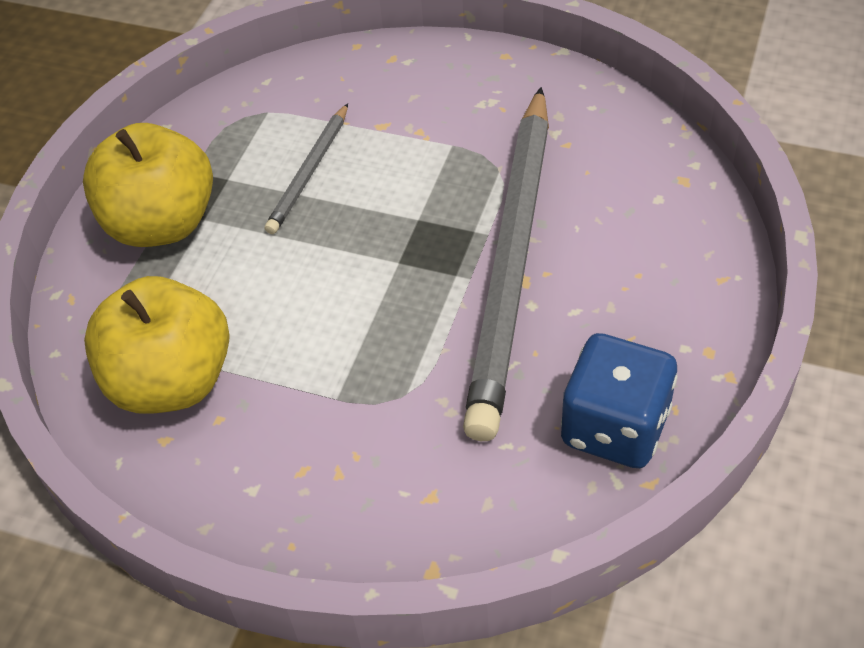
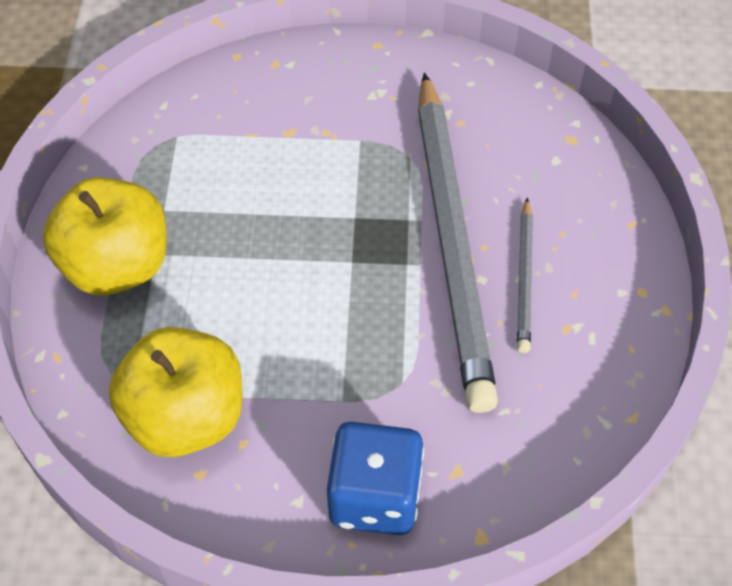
camera: 20 degrees left, 5 degrees up
(310, 172) = (239, 189): grey pencil -> grey pencil (525, 278)
(615, 427) = (588, 375): blue dice -> blue dice (375, 496)

